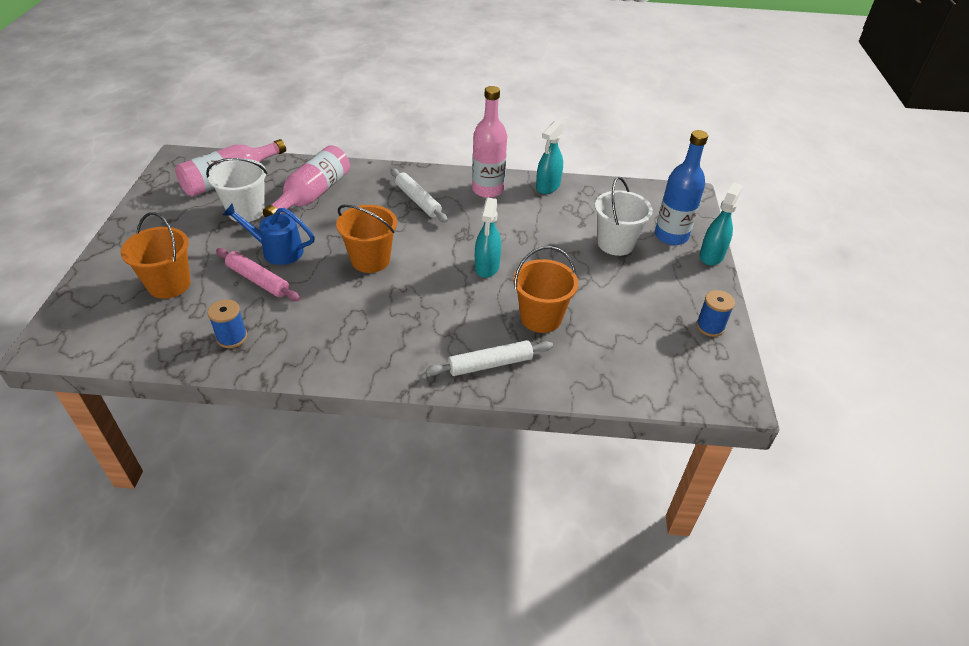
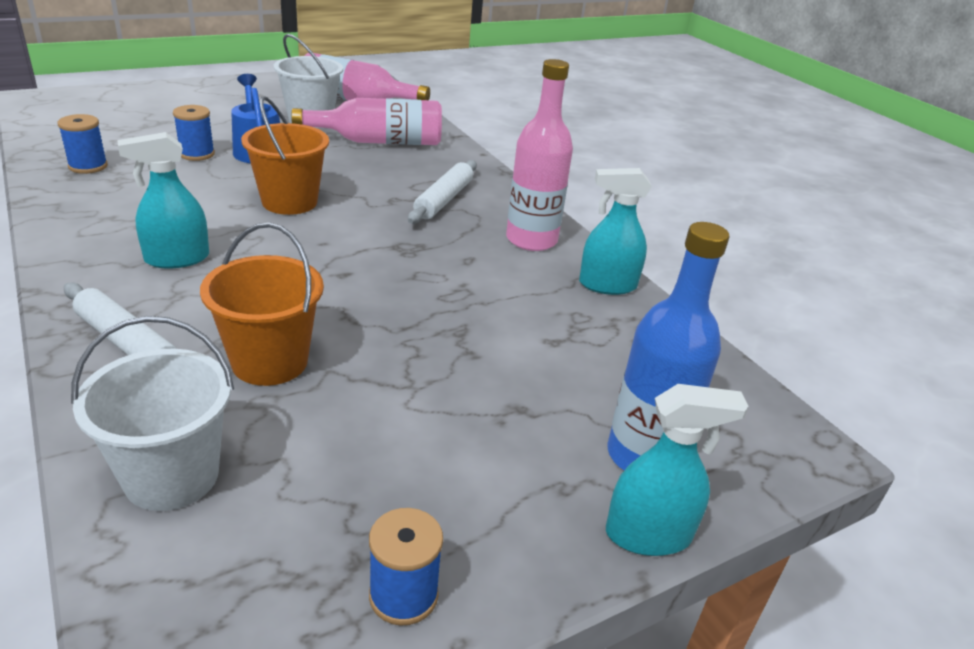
camera: 55 degrees right, 10 degrees down
(169, 284) = (156, 119): orange bucket -> none
(258, 280) = (197, 154): pink rolling pin -> blue spool
(487, 267) = (353, 283): turquoise spray bottle -> turquoise spray bottle (176, 259)
(615, 243) = (541, 391): white bucket -> white bucket (171, 476)

